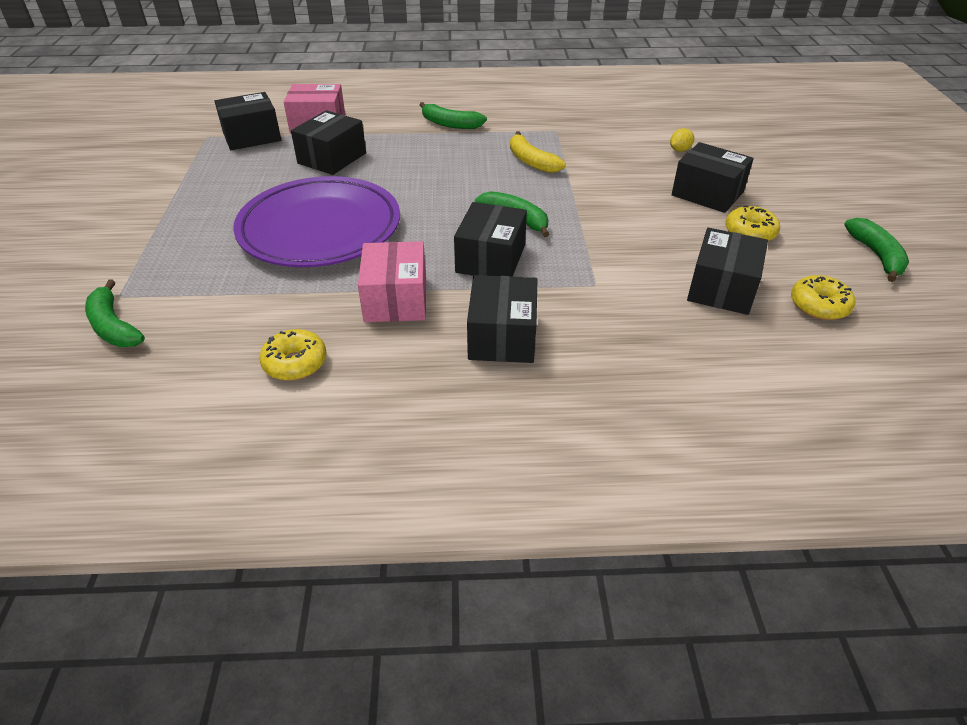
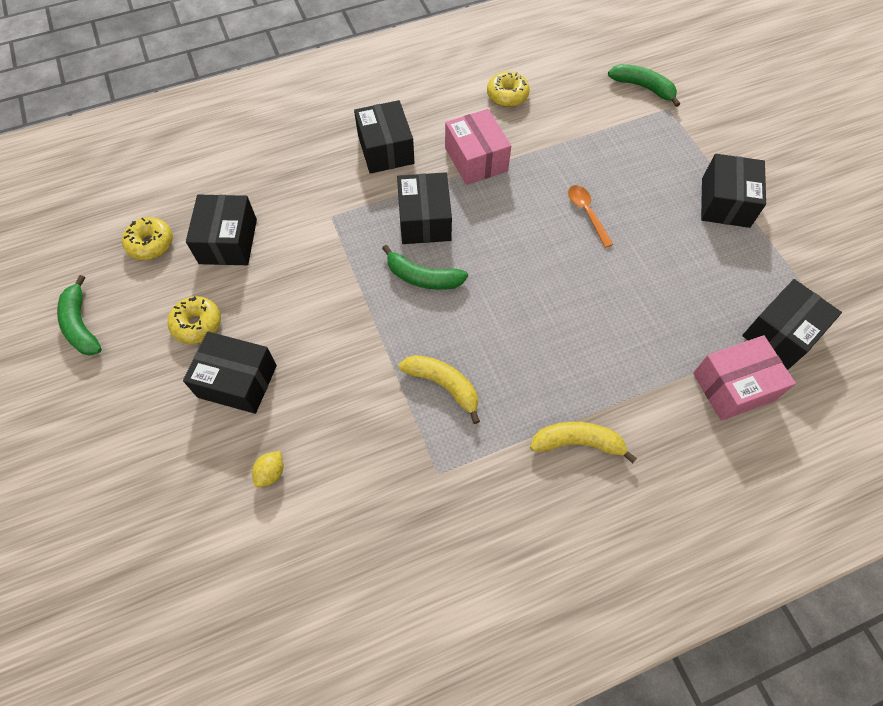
camera: 160 degrees right, 20 degrees up
(320, 228) = (586, 213): purple plate -> orange spoon
(332, 158) = (660, 320): black box -> black box (725, 202)
(450, 124) = (578, 442): green banana -> yellow banana

